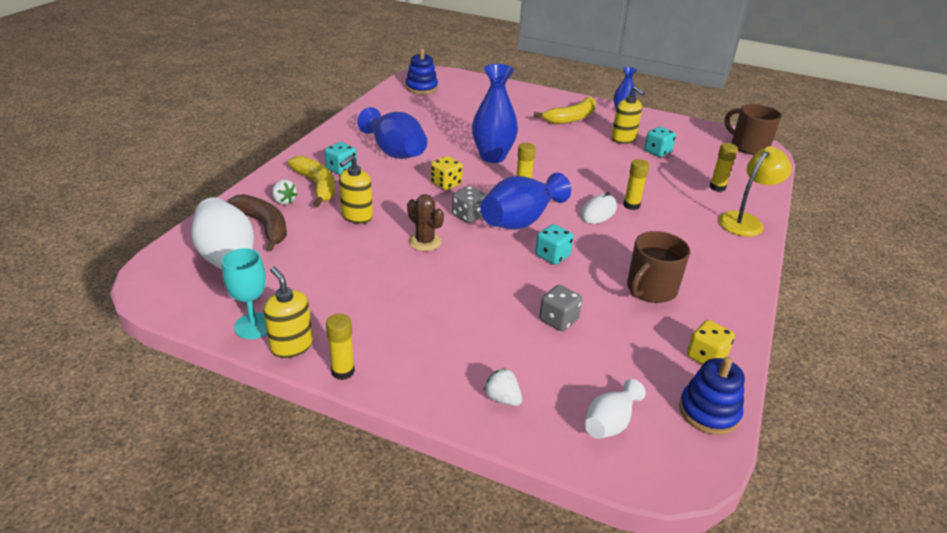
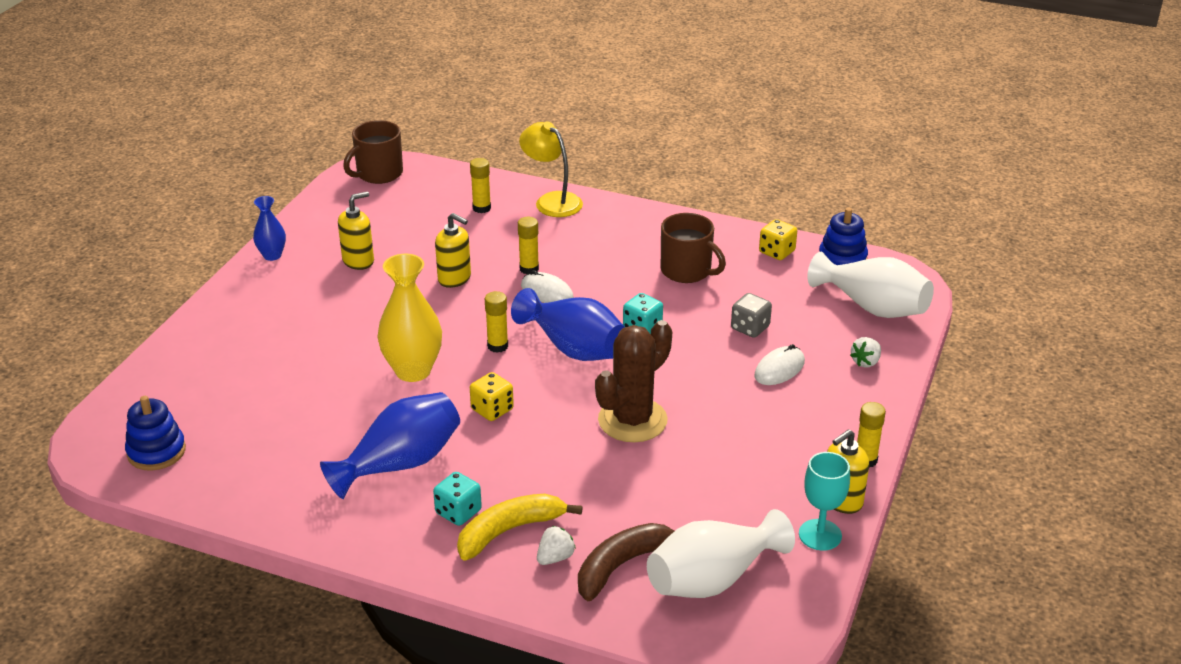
camera: 90 degrees left, 0 degrees up
(357, 216) = (585, 482): yellow soap dispenser -> yellow soap dispenser (454, 278)
(425, 242) = (632, 420): brown cactus -> brown cactus, size x1.73
(468, 215) = (569, 388): grey dice -> none
(491, 331) = (779, 369): none -> white mouse
(492, 157) = (413, 371): blue vase -> yellow vase
(571, 118) = (291, 299): yellow banana -> none
(610, 423) = (872, 307): white vase -> white vase, size x1.80
(657, 152) = (394, 238): turquoise dice -> none

